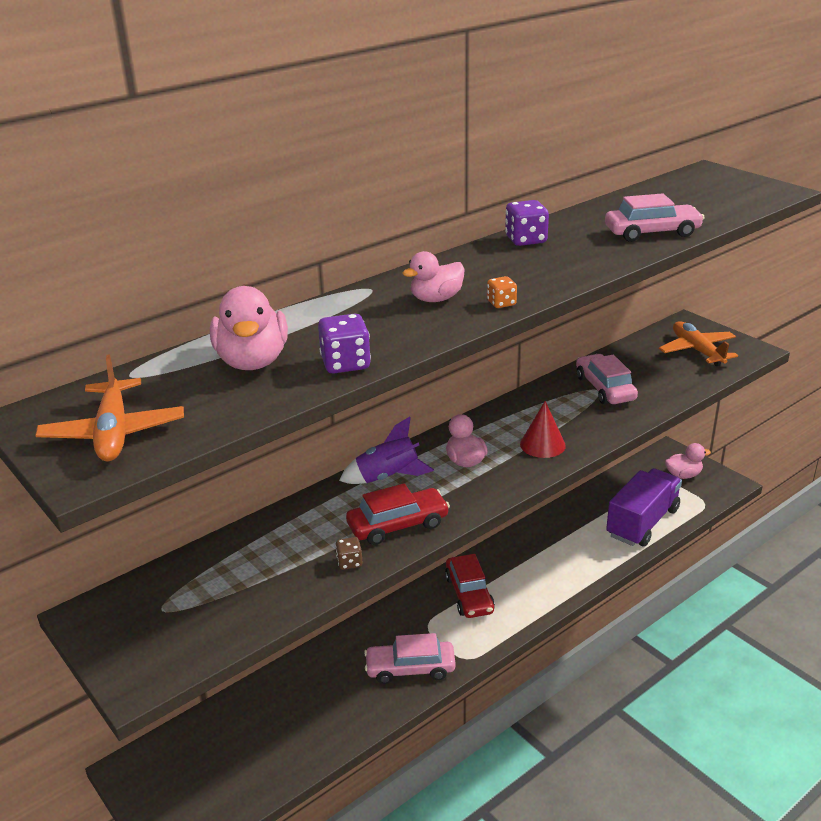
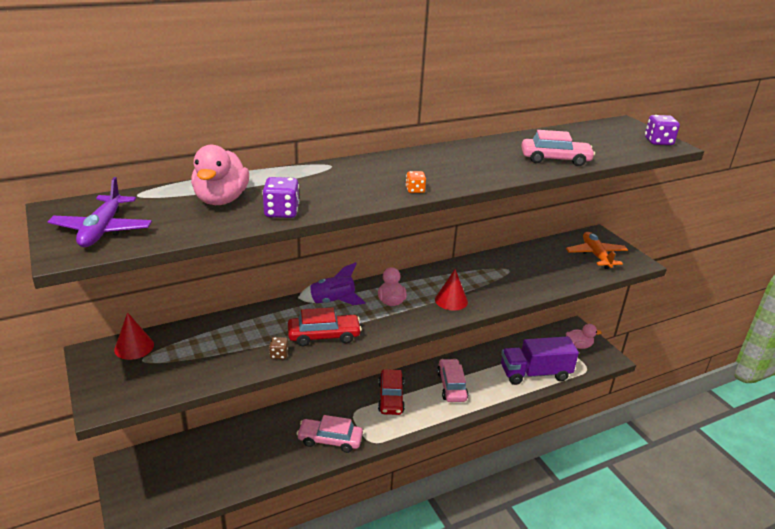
camera: 10 degrees right, 0 degrees up
(113, 433) = (102, 230): orange plane -> purple plane
(141, 594) = (134, 347): none -> red cone
(436, 299) = (371, 180): pink duck -> none
(526, 240) = (460, 150): purple dice -> purple dice (658, 142)
(605, 388) = (514, 269): pink car -> pink car (451, 386)
(642, 522) = (535, 373): purple truck -> purple truck turned 150 degrees counterclockwise

